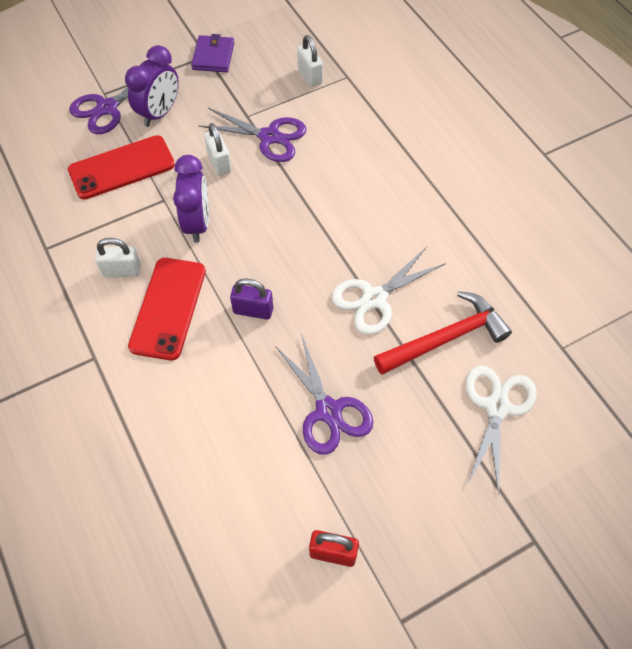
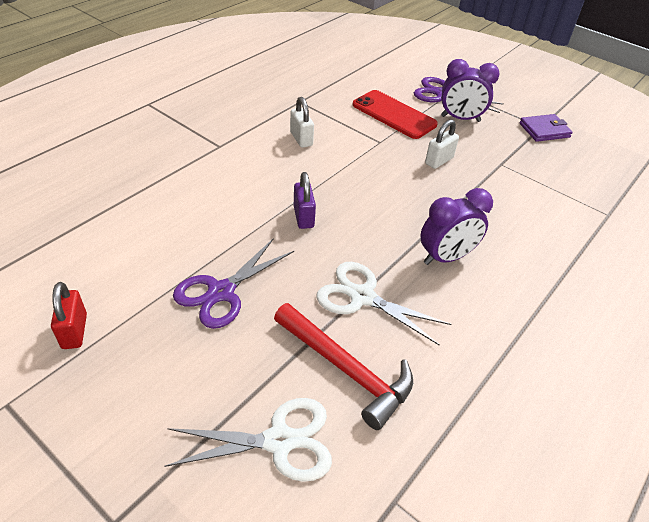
camera: 65 degrees right, 15 degrees down
(168, 308) = (280, 170): red phone -> none
(197, 223) = (369, 164): purple clock -> purple clock (446, 257)
(269, 137) = (490, 182): purple scissors -> none
(310, 76) = (583, 190): white padlock -> none

